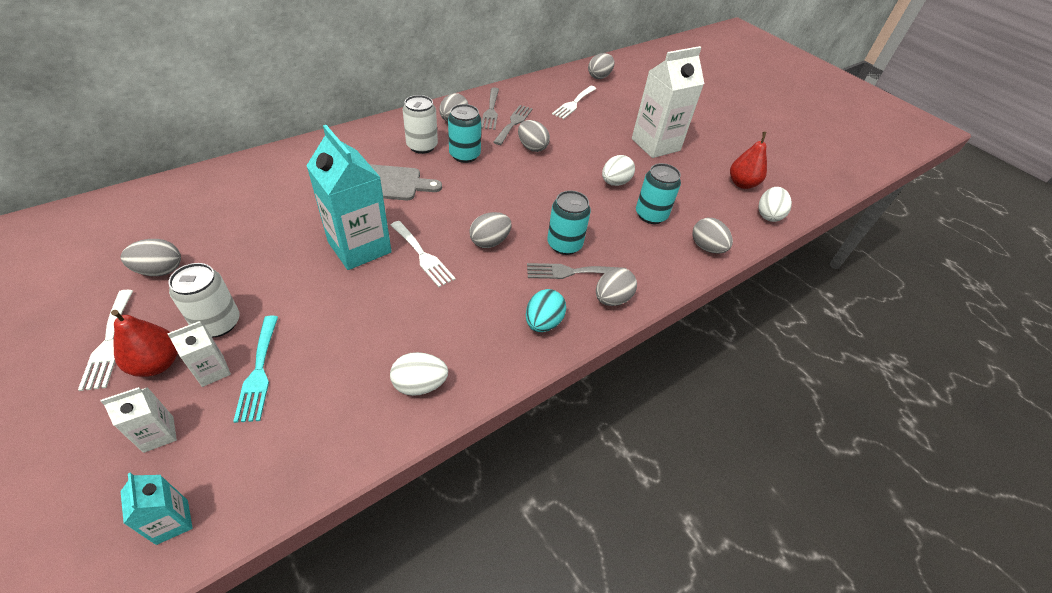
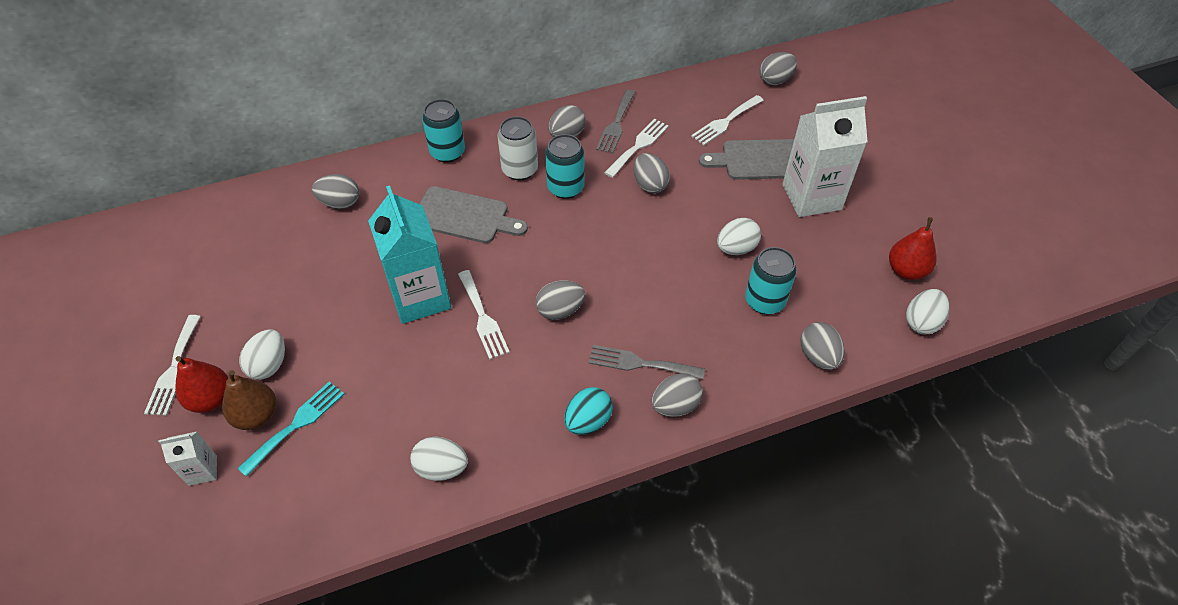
camera: 20 degrees right, 5 degrees up
(160, 270) = (227, 296): grey egg -> grey egg (340, 203)
(172, 522) = (202, 555): turquoise carton -> none
(213, 371) = (256, 416): white carton -> brown pear
(218, 323) = (269, 365): white can -> white egg
(259, 372) = (296, 424): turquoise fork -> turquoise fork turned 150 degrees counterclockwise
(513, 123) = (638, 146): grey fork -> white fork
(564, 244) = (644, 326): turquoise can -> turquoise can (447, 152)
(609, 125) = (760, 160): none -> grey cutting board

